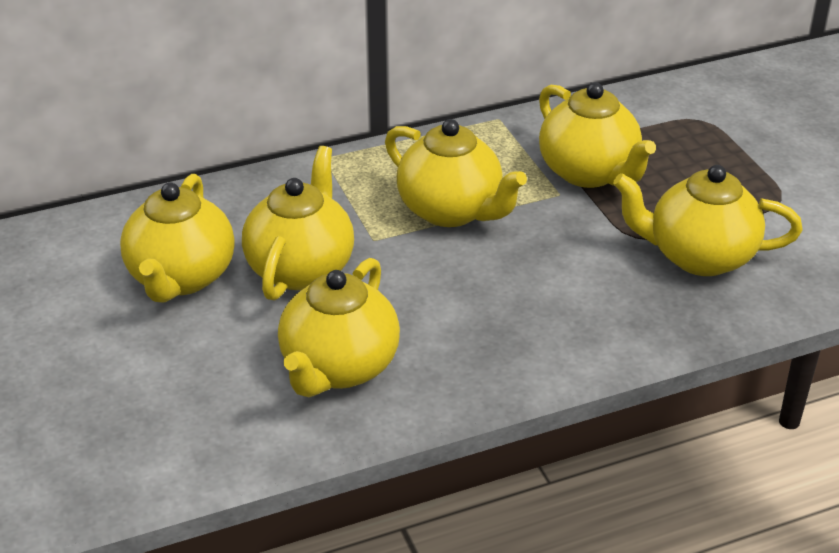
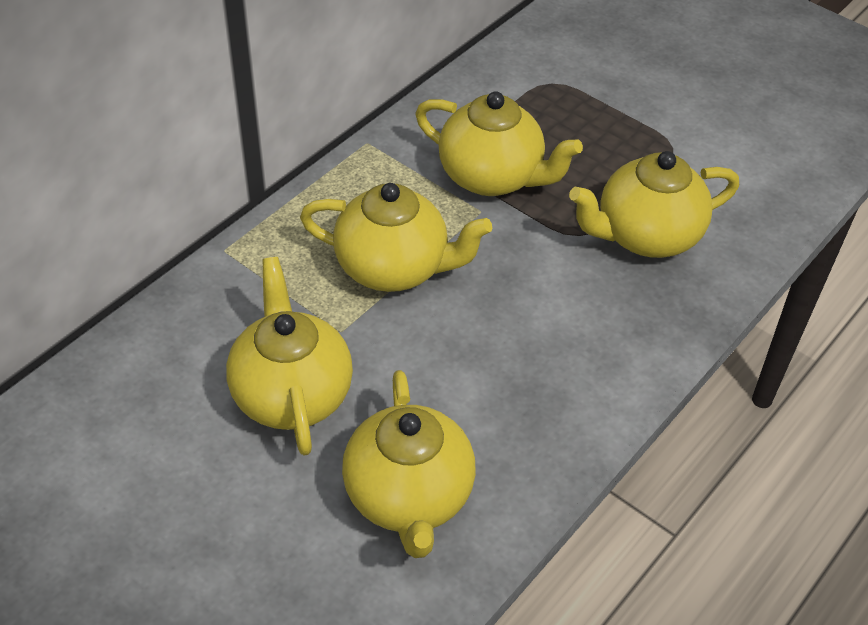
camera: 30 degrees left, 10 degrees up
(181, 278) = (173, 457): yellow teapot -> none

